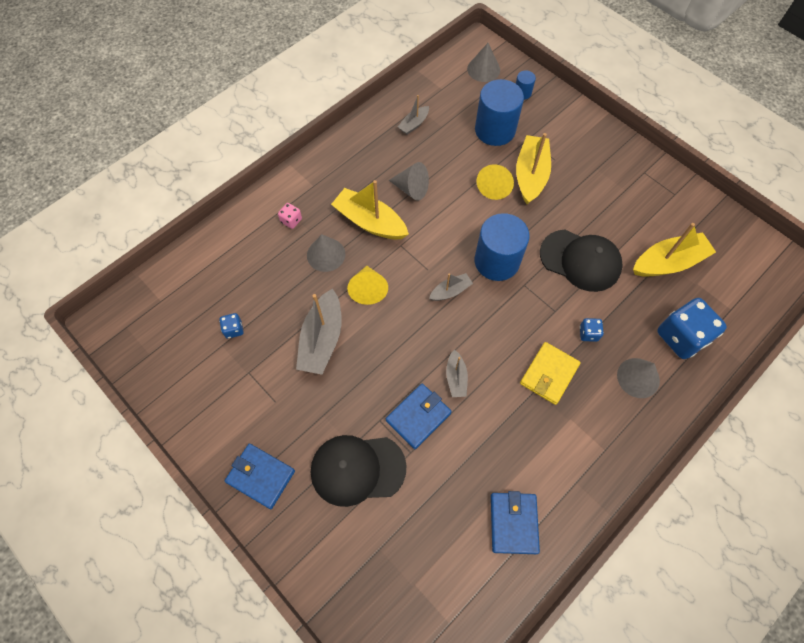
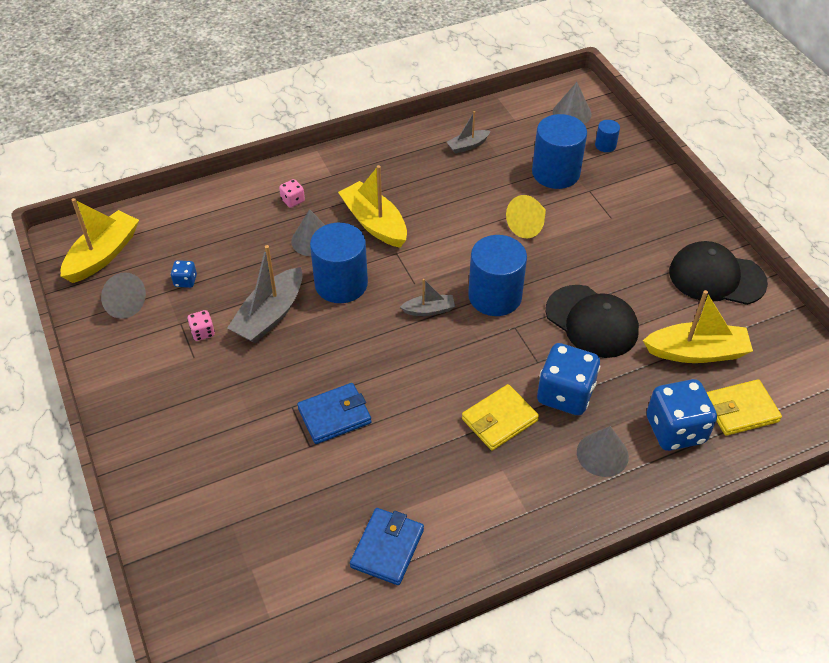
camera: 20 degrees right, 15 degrees down
(260, 476) = (145, 419): blue wallet -> none
(272, 375) = (202, 332): none -> pink dice
(357, 469) = (246, 443): black cap -> black cap (716, 277)
(368, 289) = (341, 284): yellow cone -> blue cylinder
(411, 189) = (434, 204): grey cone -> grey cone (123, 304)
(456, 378) = (394, 392): grey boat -> none
(530, 175) = (575, 225): yellow boat -> yellow boat (103, 255)
(588, 333) = (565, 394): blue dice -> blue dice, size x2.20
(720, 303) = (740, 410): none -> yellow wallet

